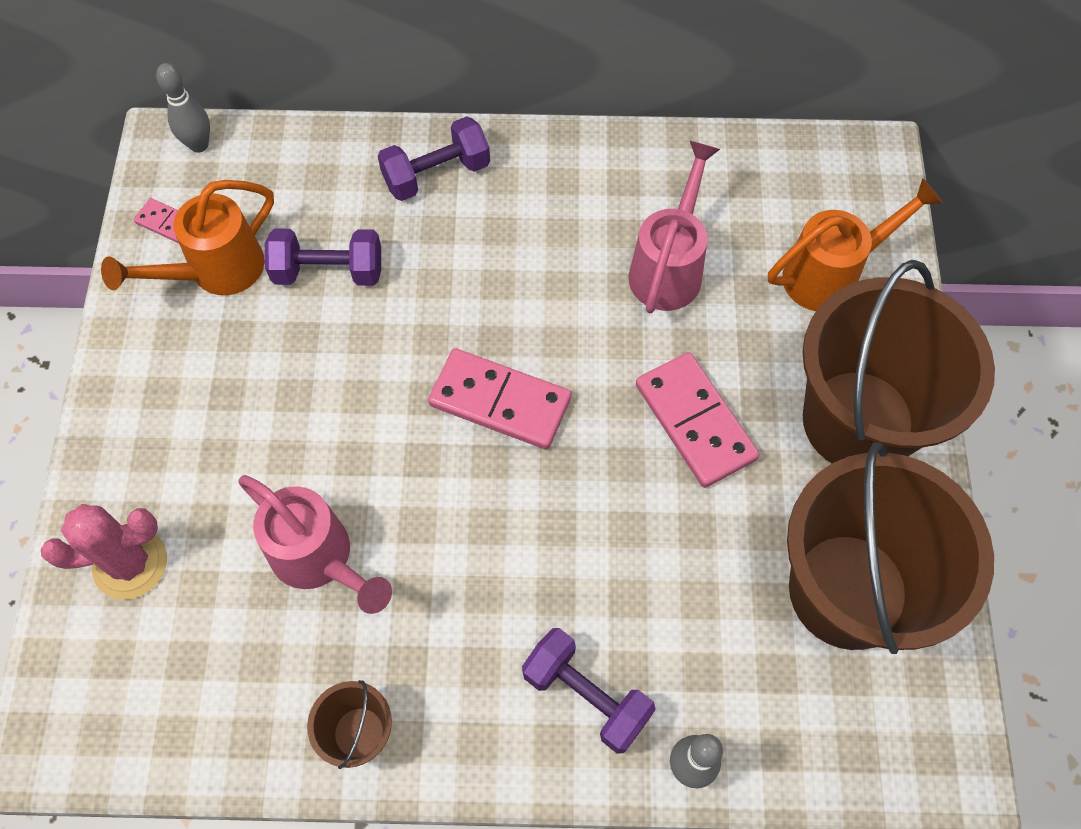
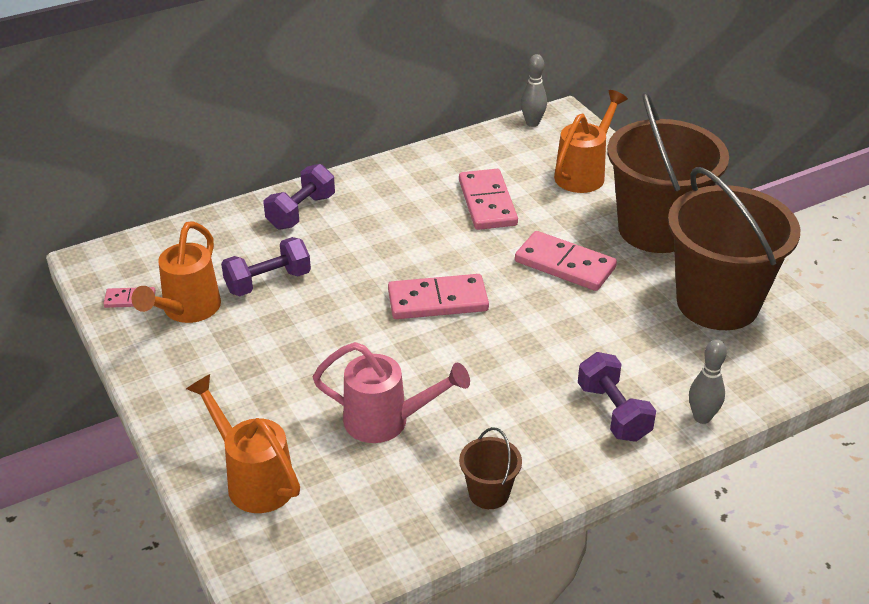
camera: 30 degrees left, 25 degrees down
(130, 564) = (253, 479): pink cactus -> orange watering can
(199, 145) = (118, 253): grey bowling pin -> grey bowling pin (532, 123)
(586, 695) = (613, 412): purple dumbbell -> purple dumbbell turned 60 degrees clockwise
(669, 267) = (487, 203): pink watering can -> pink domino

